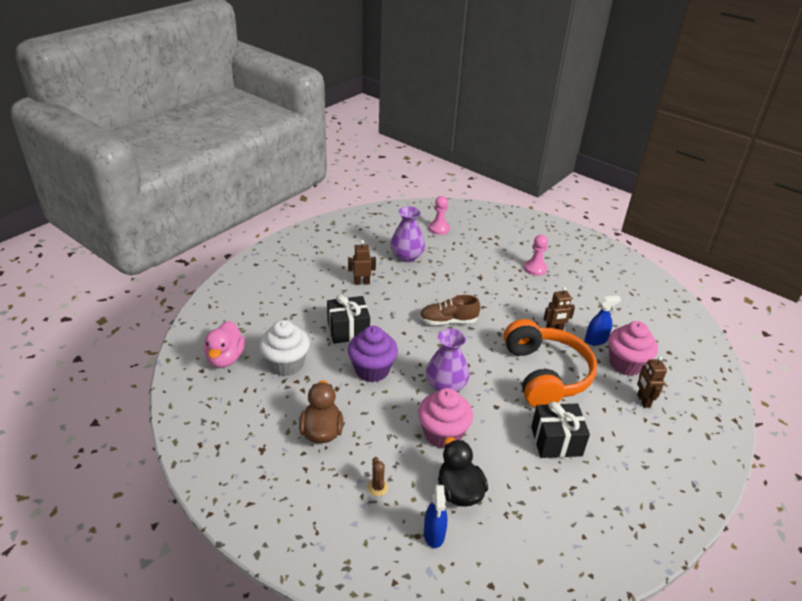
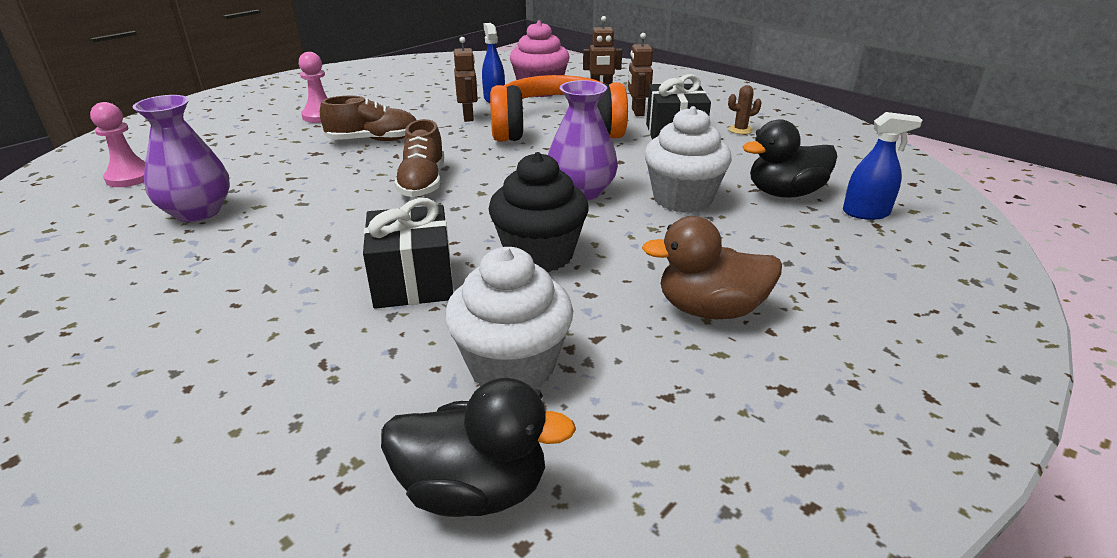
camera: 85 degrees left, 5 degrees down
(225, 358) = (474, 489): pink duck -> black duck
(361, 282) = (253, 264): brown robot -> brown robot (637, 112)
(372, 370) = (539, 255): purple cupcake -> black cupcake
(377, 487) = (811, 253): brown cactus -> brown cactus (740, 130)
(443, 434) = (682, 199): pink cupcake -> white cupcake
(503, 295) = (374, 140): none -> brown shoe

